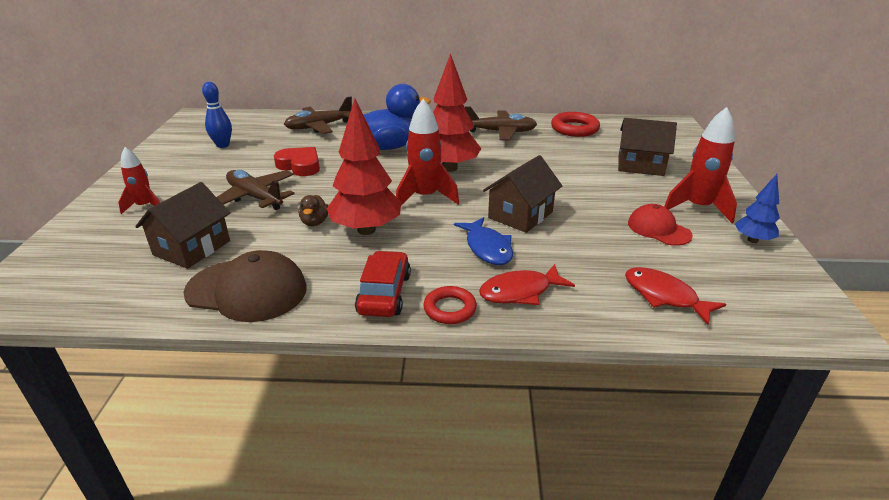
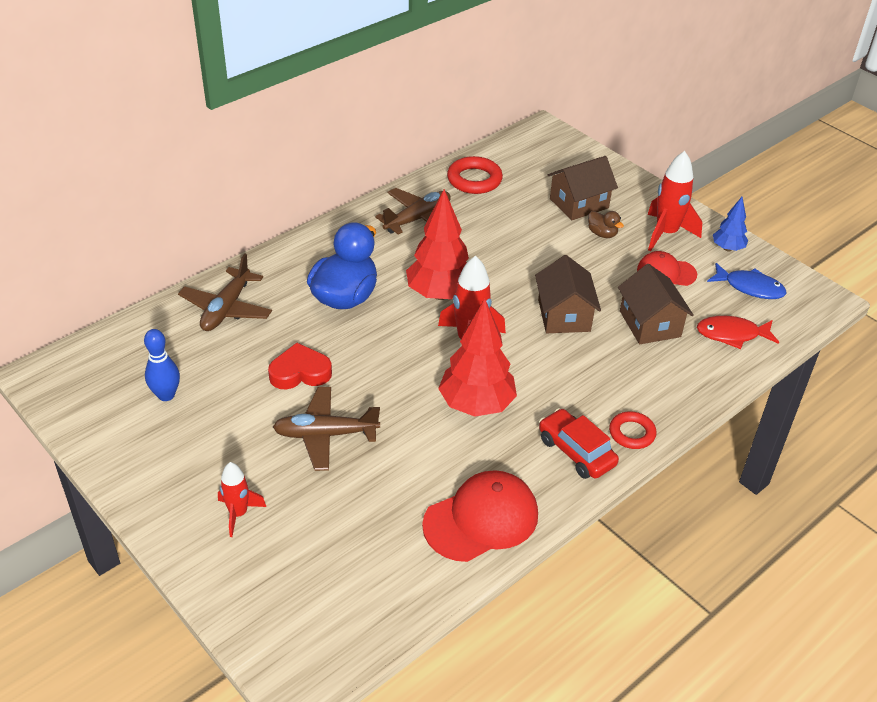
camera: 45 degrees left, 10 degrees up
(192, 248) = (369, 519): brown house -> brown house (650, 324)
(247, 290) = (481, 519): brown cap -> red cap
(315, 222) = (424, 425): brown duck -> brown duck (602, 234)
(487, 248) = (585, 364): blue fish -> blue fish (750, 287)
(520, 292) = (653, 389): red fish -> none

